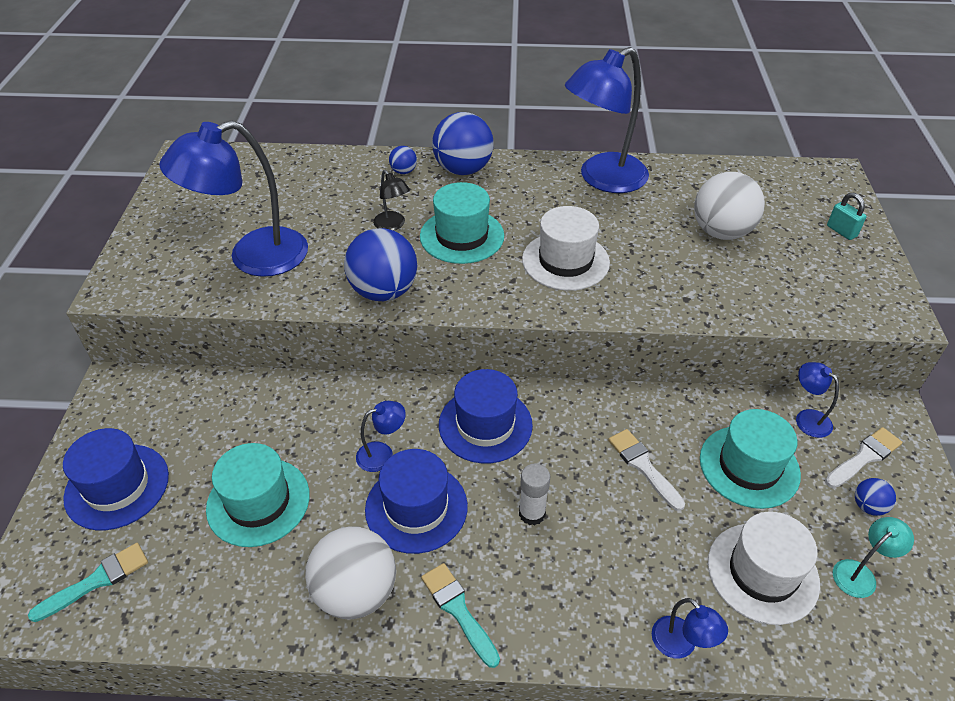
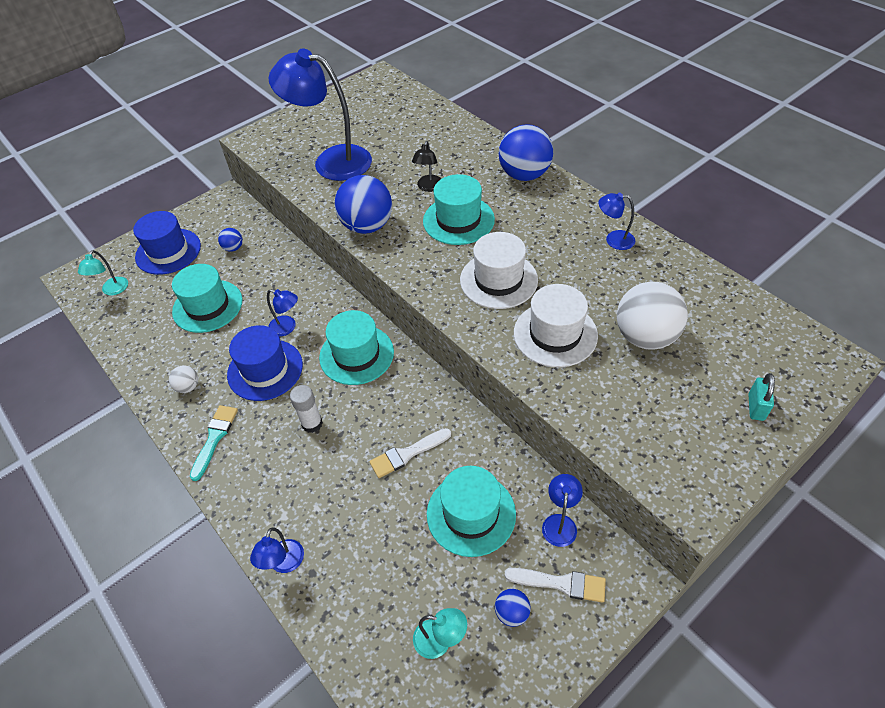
camera: 50 degrees right, 5 degrees up
(97, 581) = (112, 290): turquoise brush -> turquoise lamp
(356, 592) = (188, 387): white ball -> white ball, size x0.46
(403, 171) = (485, 154): blue ball -> blue ball (233, 248)
(485, 425) = (356, 354): blue hat -> turquoise hat
(602, 179) = (613, 239): blue lamp -> blue lamp, size x0.44
(643, 466) = (407, 454): white brush -> white brush turned 135 degrees counterclockwise
(762, 572) = (383, 577): white hat -> white hat (555, 334)

